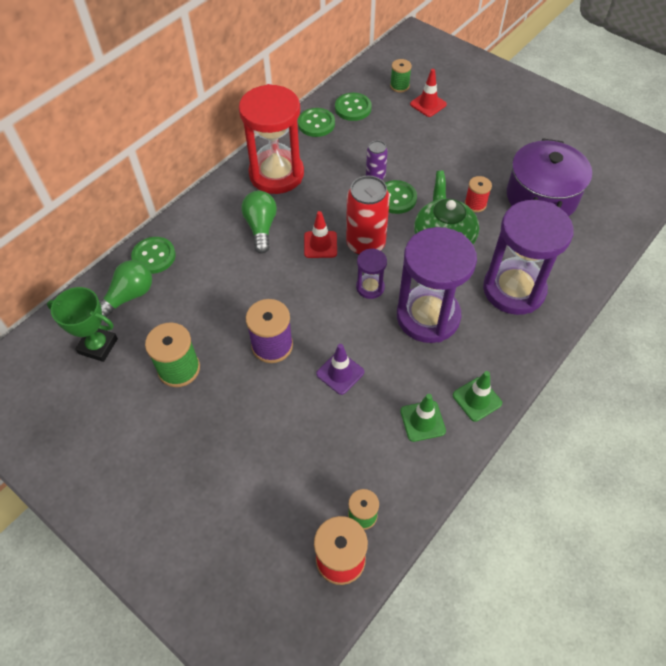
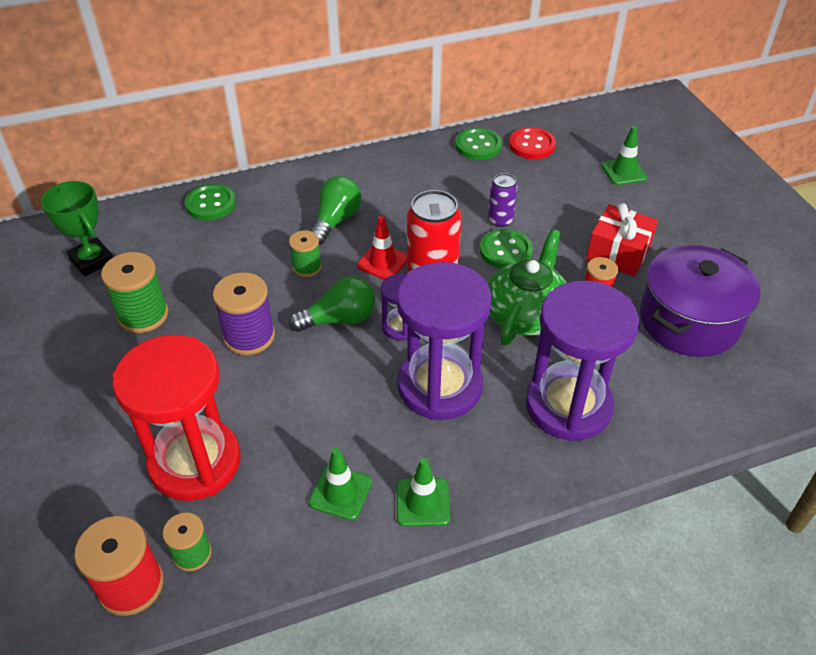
camera: 30 degrees right, 10 degrees down
(129, 296) = (157, 229): green light bulb -> green light bulb (339, 319)
(276, 174) = (394, 177): red hourglass -> red hourglass (195, 462)
(340, 373) = (294, 397): purple traffic cone -> none
(353, 108) = (531, 145): green button -> red button
(399, 86) = (604, 142): green spool -> green spool (307, 267)
(428, 104) = (623, 172): red traffic cone -> green traffic cone
(467, 168) = (618, 253): none -> red gift

